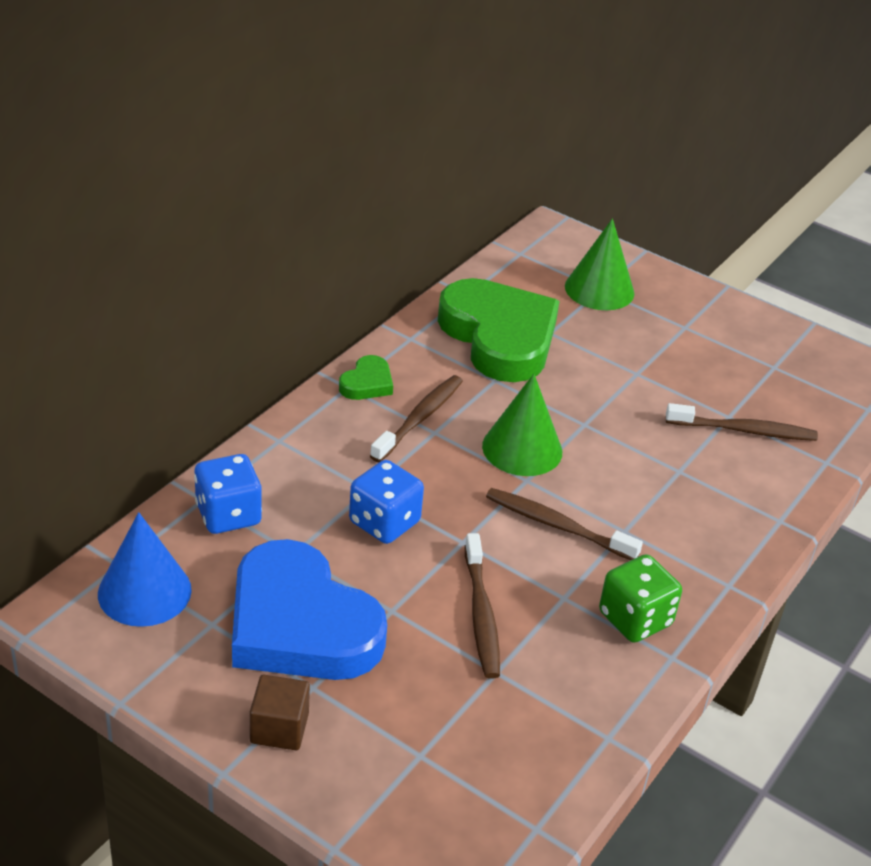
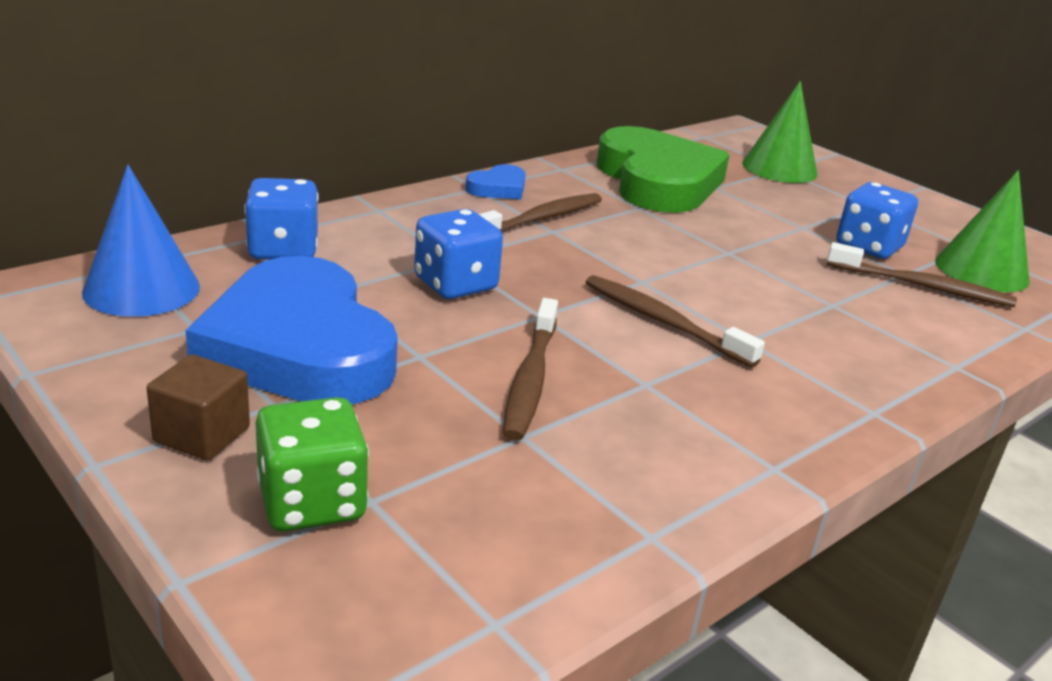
camera: 15 degrees right, 10 degrees down
(367, 383) = (498, 188): green heart -> blue heart
(522, 448) = (647, 257): green cone -> green cone (981, 271)
(635, 619) = (734, 420): green dice -> green dice (312, 502)
(694, 388) = (868, 247): none -> blue dice

